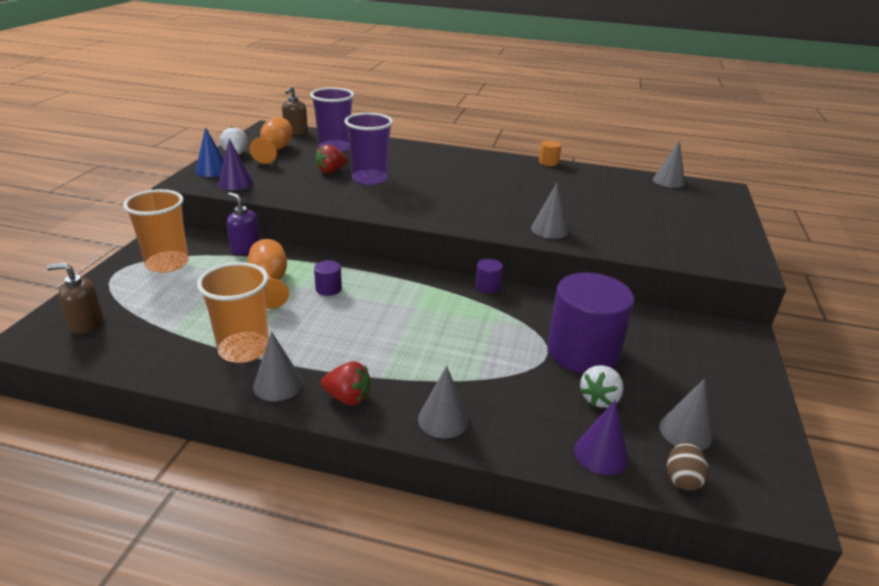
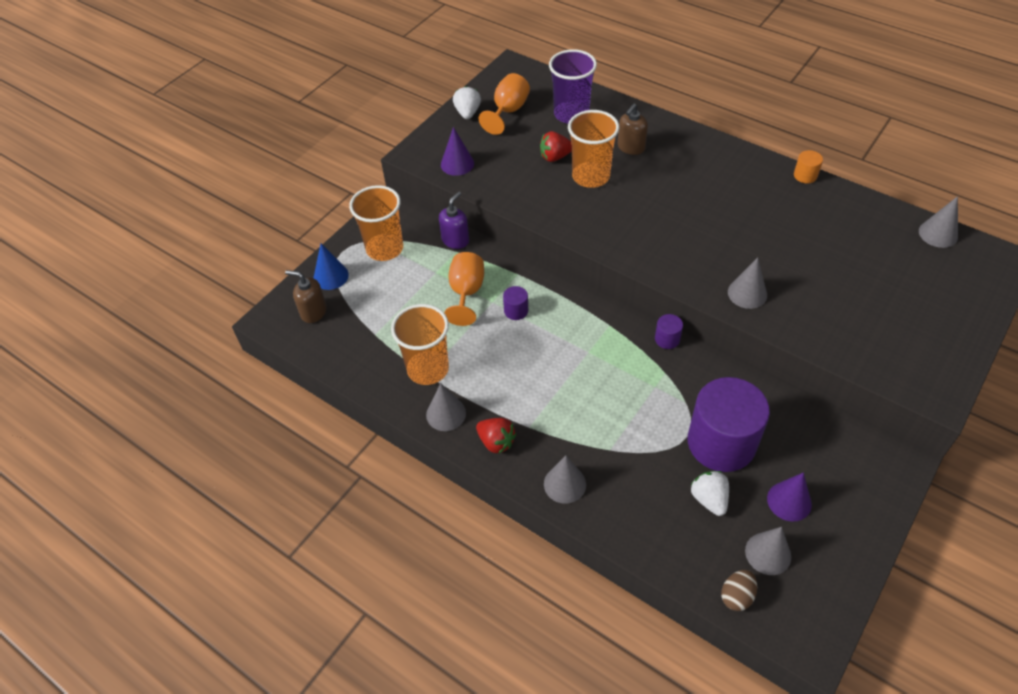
camera: 25 degrees right, 20 degrees up
(212, 170) = (440, 139): blue cone -> blue cone (331, 276)
(245, 248) = (455, 240): purple soap dispenser -> purple soap dispenser turned 60 degrees clockwise
(295, 132) = (538, 78): brown soap dispenser -> brown soap dispenser (631, 147)
(369, 179) = (590, 176): purple cup -> orange cup
(600, 399) = (709, 499): white strawberry -> white strawberry turned 105 degrees clockwise
(601, 454) = (680, 553): purple cone -> purple cone (789, 501)

